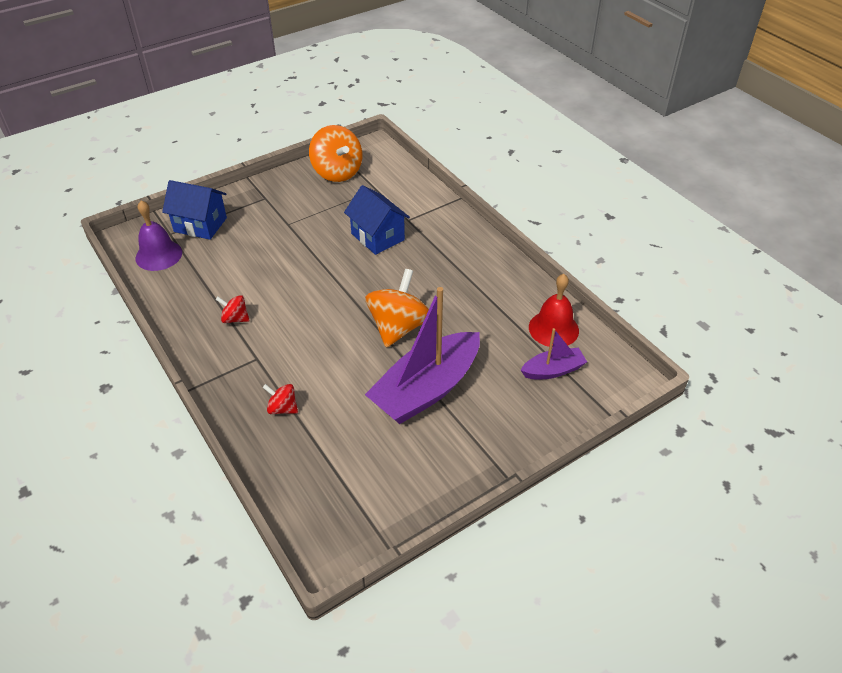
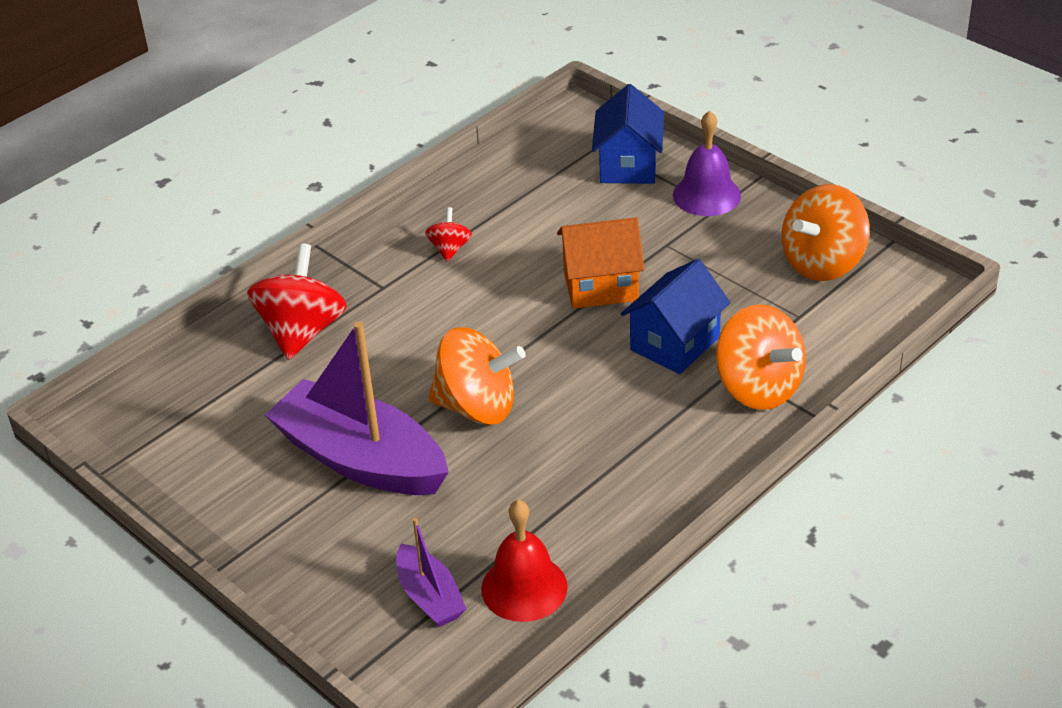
camera: 80 degrees right, 5 degrees down
(159, 255) = (550, 149): purple bell -> purple bell (706, 195)
(282, 408) = (302, 331): red spinning top -> red spinning top, size x2.01
(311, 256) = (600, 286): none -> orange house
(426, 214) = (758, 388): none -> orange spinning top

